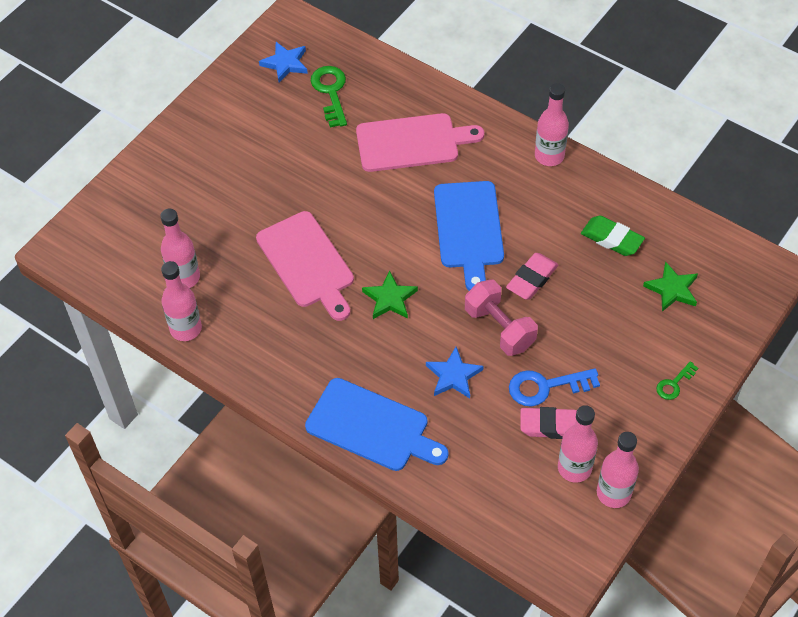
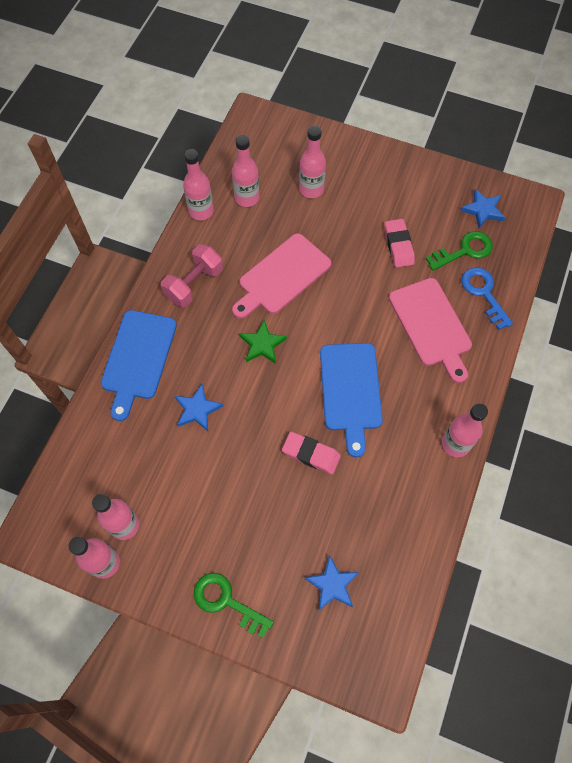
camera: 75 degrees right, 10 degrees up
(197, 211) = (311, 189): none -> pink bottle
(469, 229) = (351, 391): blue cutting board -> blue cutting board turned 75 degrees counterclockwise
(499, 328) = (253, 437): pink dumbbell -> pink dumbbell (194, 284)
(545, 387) = (201, 486): blue key -> blue key (483, 293)
(552, 426) = (163, 499): pink eraser -> pink eraser (398, 245)
(611, 239) = (375, 518): green eraser -> none
(672, 289) = (332, 585): green star -> blue star
(674, 384) = (226, 601): green key -> green key, size x1.75

